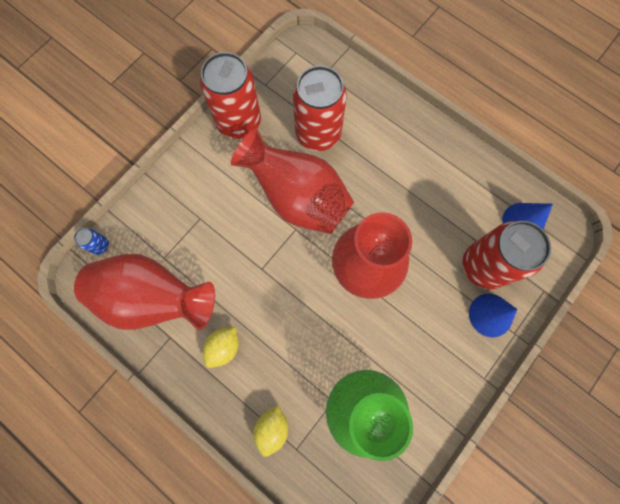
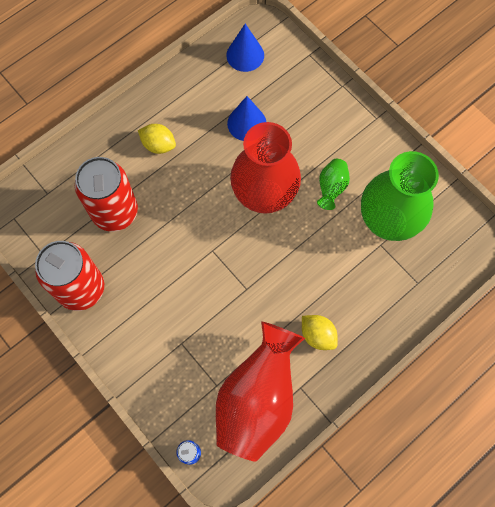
camera: 80 degrees left, 5 degrees down
(272, 428) = (397, 301): yellow lemon -> yellow lemon (158, 145)
(298, 198) = (180, 243): red vase -> none
(387, 338) = (331, 188): none -> green vase
(483, 266) = (279, 95): red can -> none
(490, 315) = (323, 100): blue cone -> blue cone (247, 123)

